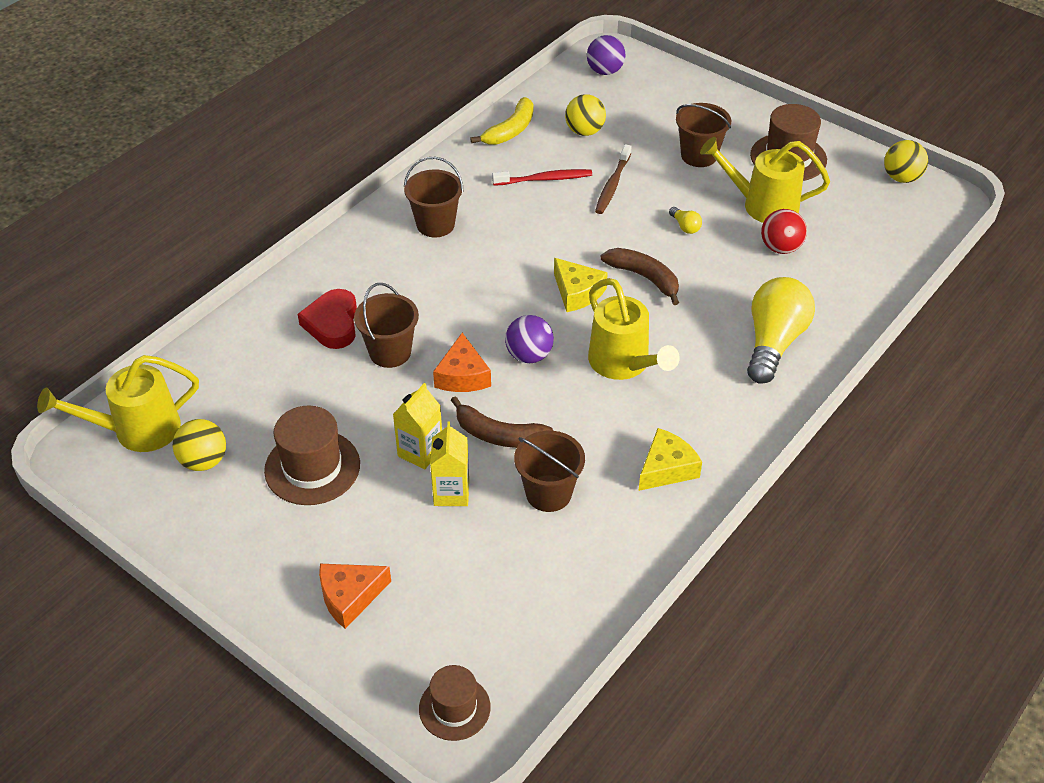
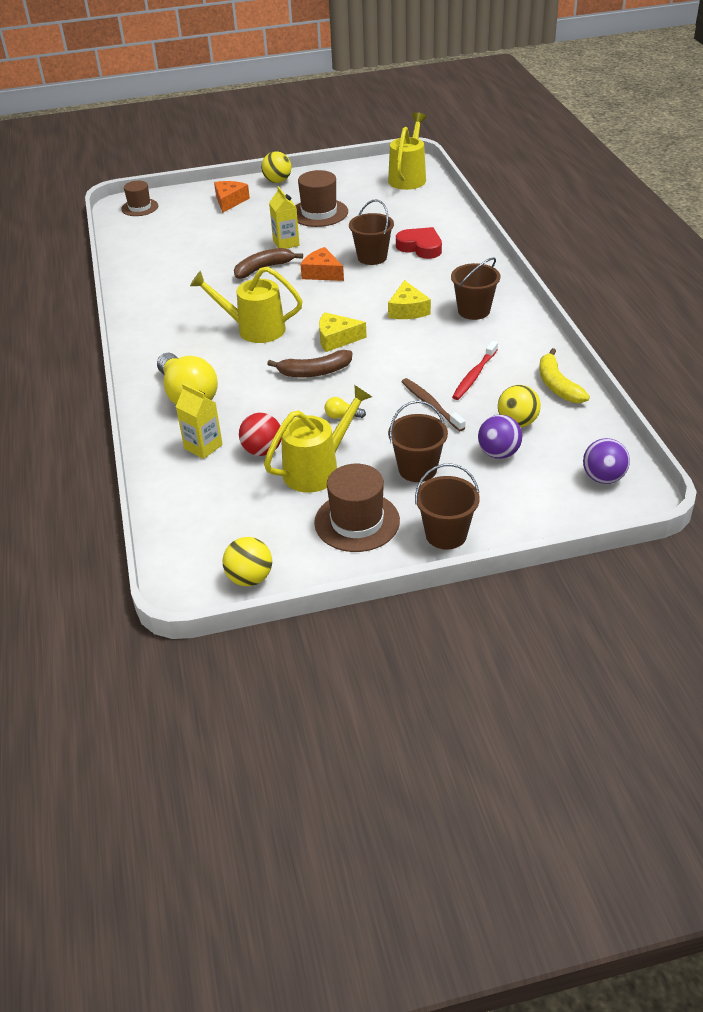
camera: 130 degrees right, 5 degrees down
(204, 461) = (363, 188): yellow ball -> yellow ball (277, 181)
(451, 492) = (247, 243): yellow carton -> yellow carton (203, 447)
(529, 355) = (307, 300): purple ball -> purple ball (498, 453)
(548, 493) = (205, 268): brown bucket -> brown bucket (446, 534)
(666, 468) = (164, 309): yellow cheese -> yellow cheese (407, 310)

